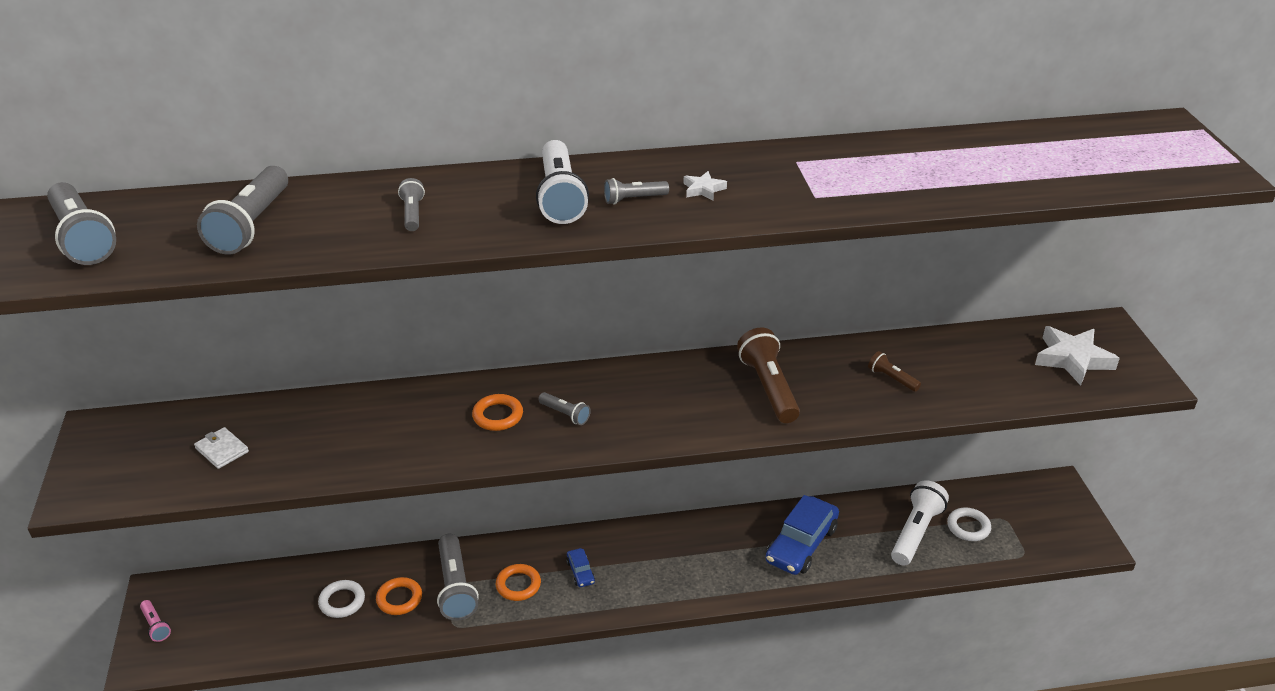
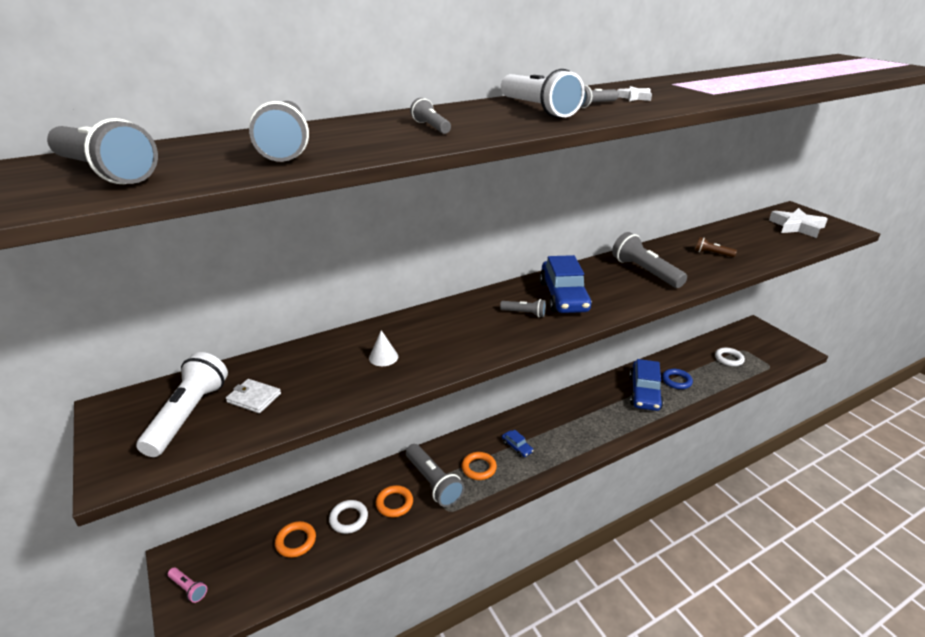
camera: 20 degrees left, 5 degrees down
(372, 434) = (383, 357): none -> white cone
(498, 416) = (475, 324): orange ring -> orange ring (296, 541)
(631, 401) = (563, 296): none -> blue car
(769, 387) = (645, 272): brown flashlight -> grey flashlight
(861, 540) = (676, 381): none -> blue ring
(916, 532) = (703, 369): white flashlight -> white flashlight (189, 415)

